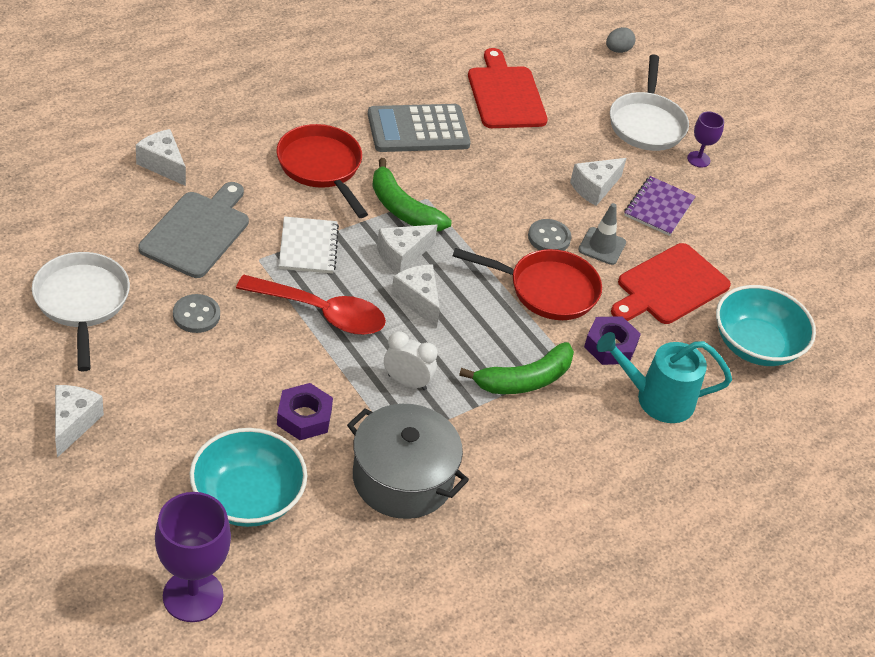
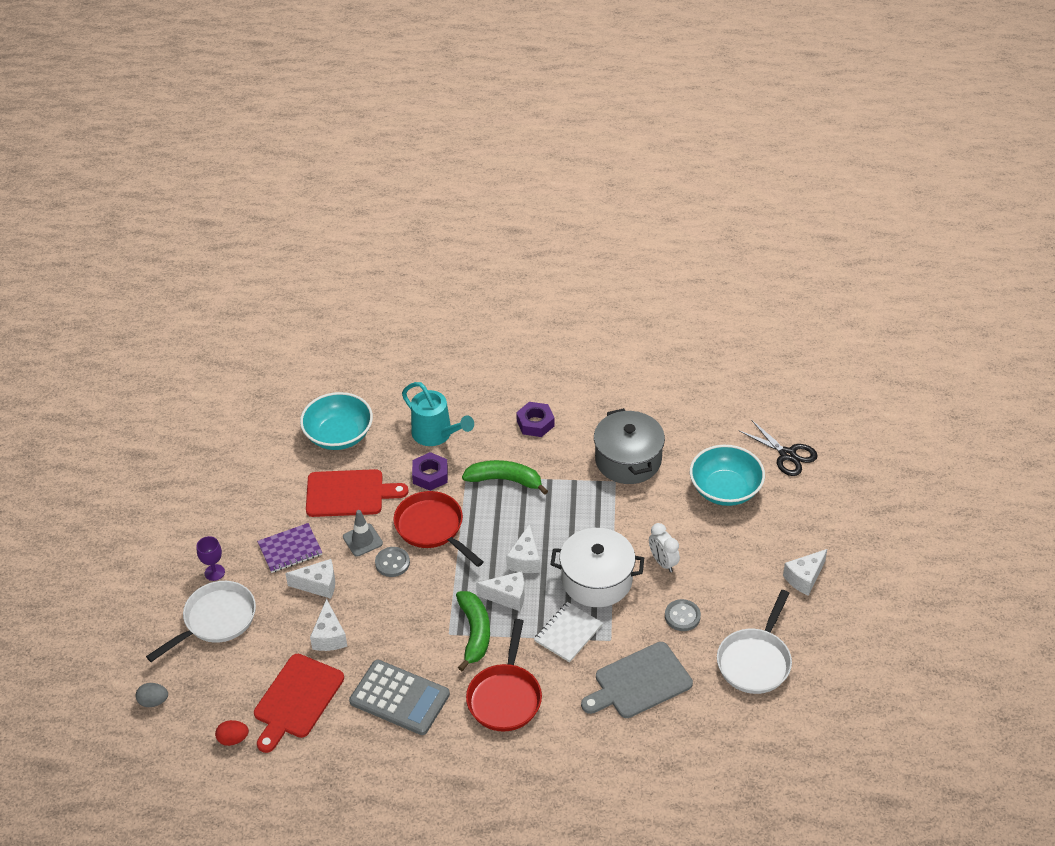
camera: 135 degrees left, 0 degrees up
(163, 165) = (626, 757): white cheese -> white cheese (329, 636)
(193, 596) = (787, 455): purple goblet -> black scissors
(304, 417) = (659, 519): purple nut -> purple nut (535, 423)
(322, 313) = (597, 580): red spoon -> white pot
(407, 382) = (579, 511): white clock -> white clock (663, 562)
(523, 50) = (233, 739): none -> red egg

